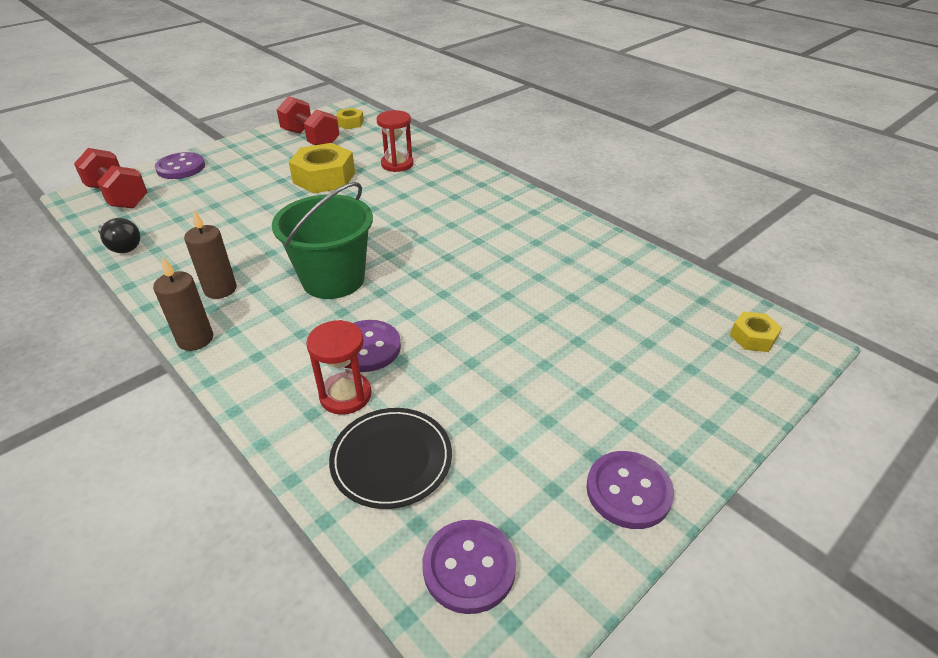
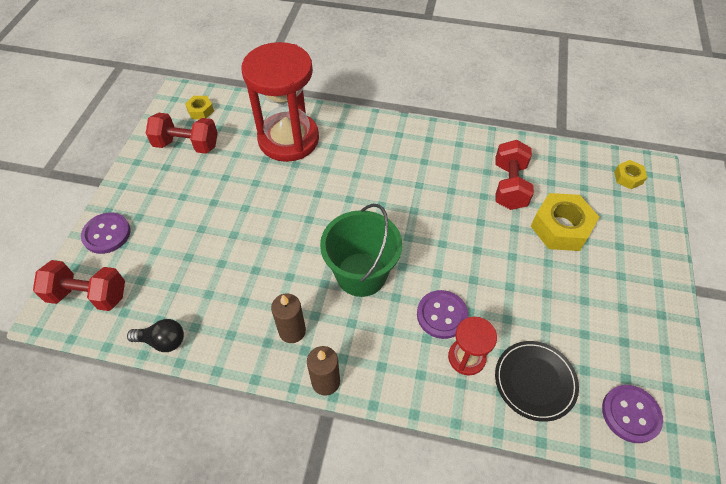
camera: 35 degrees left, 15 degrees up
(324, 178) = (246, 182): yellow nut -> yellow nut (560, 228)
(397, 164) = (288, 139): red hourglass -> red hourglass, size x2.11
(579, 281) = (509, 186): none -> red dumbbell
(628, 491) = (656, 318): purple button -> none

